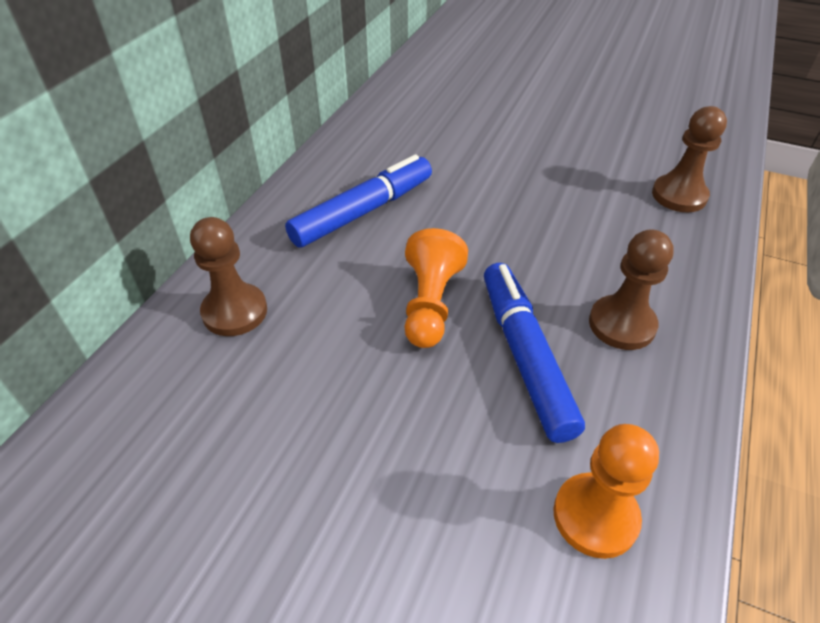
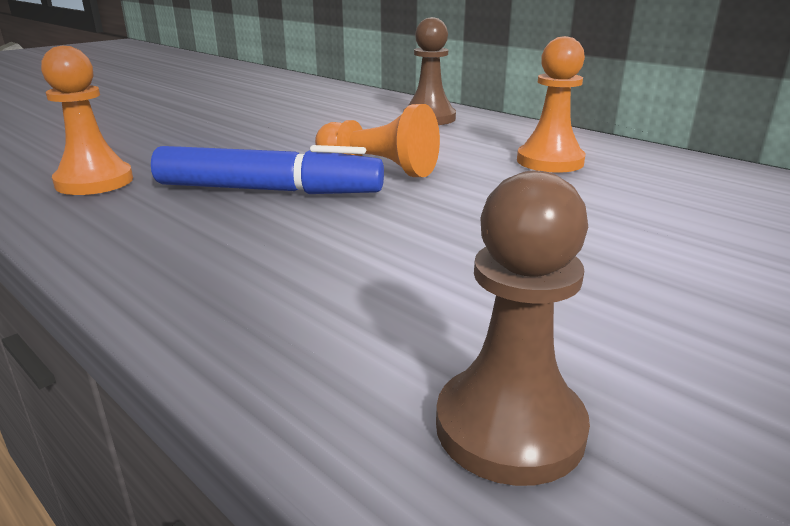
camera: 110 degrees right, 20 degrees down
(363, 211) = (550, 161): blue marker -> orange pawn
(621, 324) = (244, 245): brown pawn -> none

